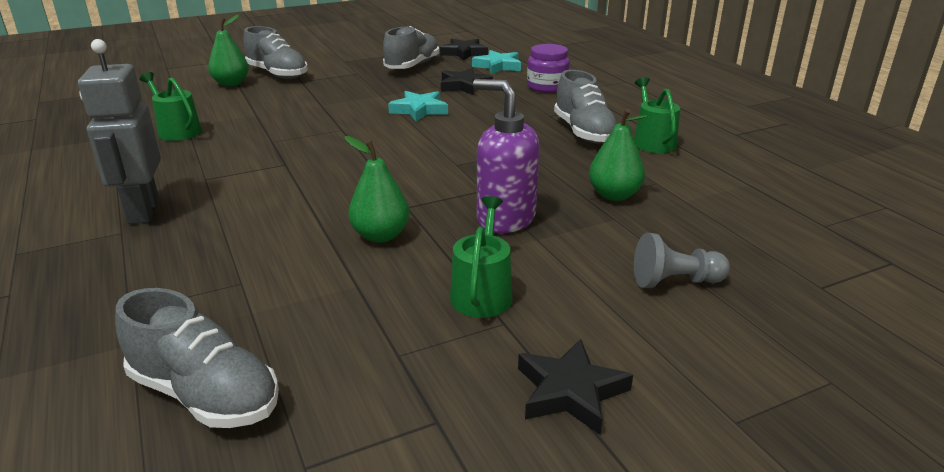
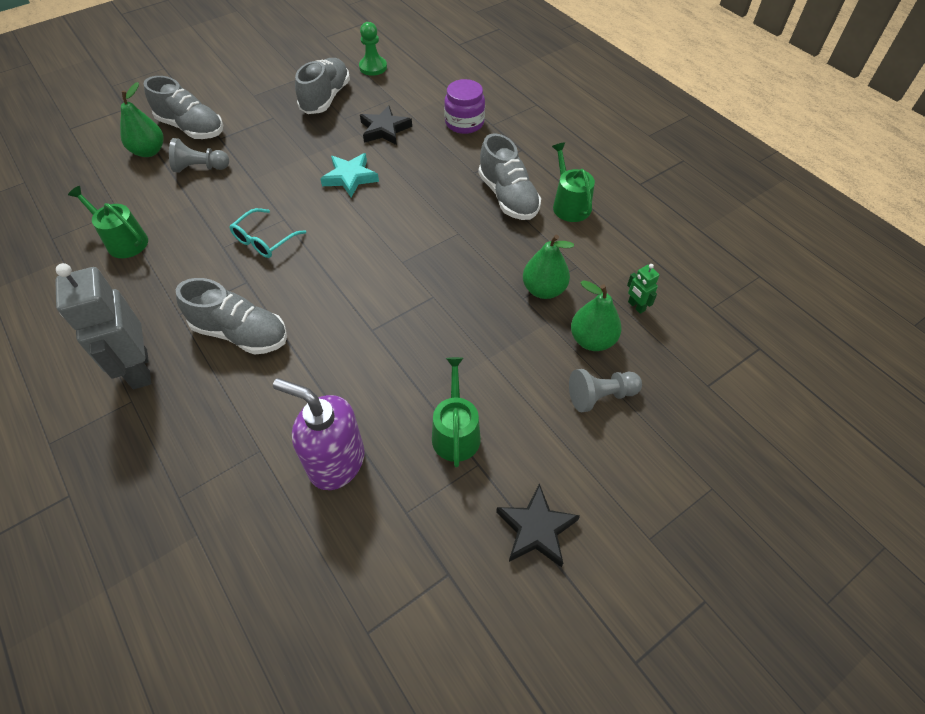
camera: 10 degrees left, 25 degrees up
(205, 394) = (274, 578): grey shoe -> grey shoe (241, 333)
(274, 95) = (200, 168): none -> grey pawn
(316, 140) = (264, 240): none -> turquoise glasses
(380, 235) = (359, 373): green pear -> green pear (592, 340)
(464, 53) = (373, 67): black star -> green pawn
(498, 66) = (411, 89): turquoise star -> none
(505, 219) = (458, 335): purple soap dispenser -> purple soap dispenser (336, 462)
(726, 216) = (636, 306): none -> green robot

